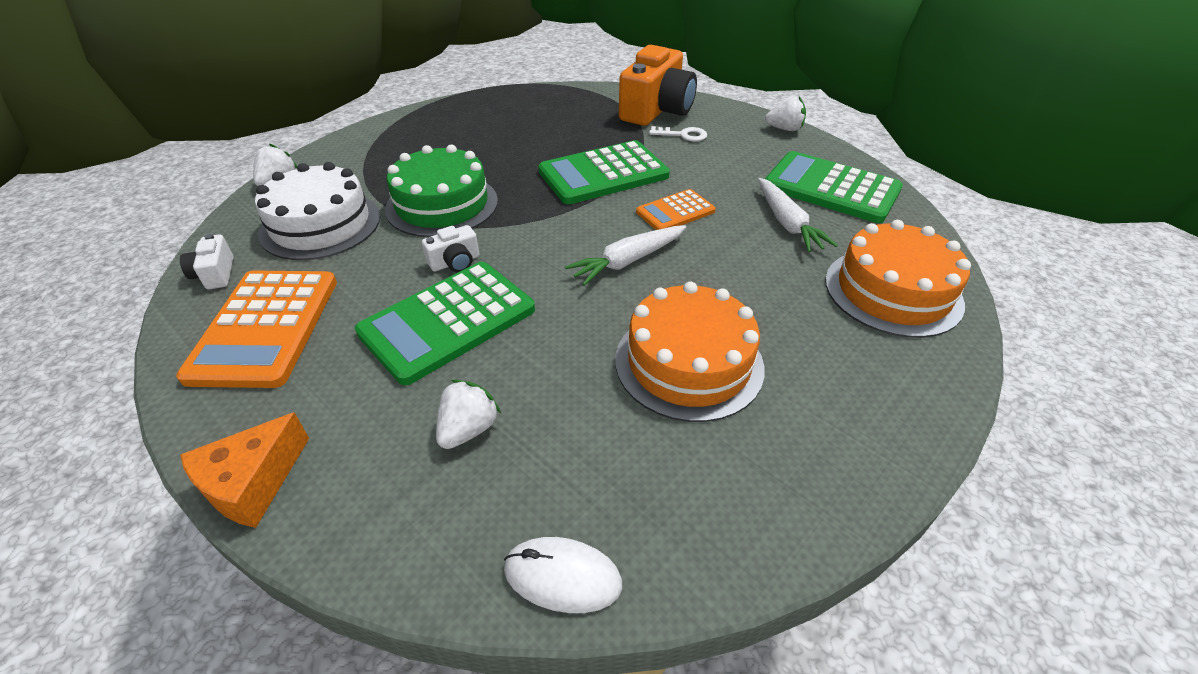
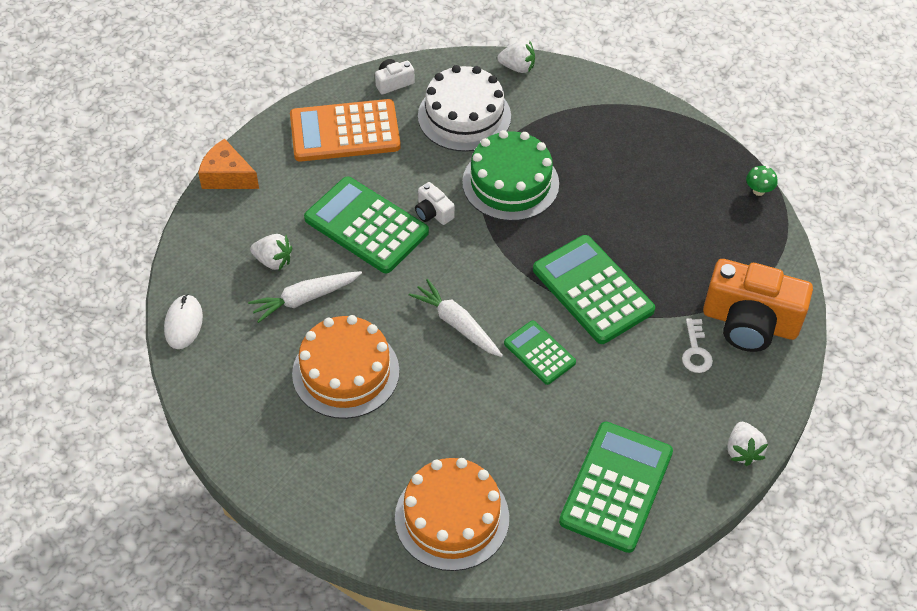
camera: 80 degrees right, 10 degrees up
(522, 90) = (758, 191): none -> green mushroom
(675, 212) = (539, 353): orange calculator -> green calculator
(787, 223) = (541, 443): white carrot -> white carrot (305, 299)

